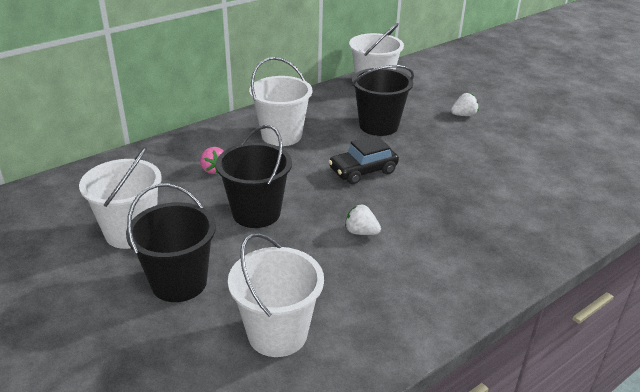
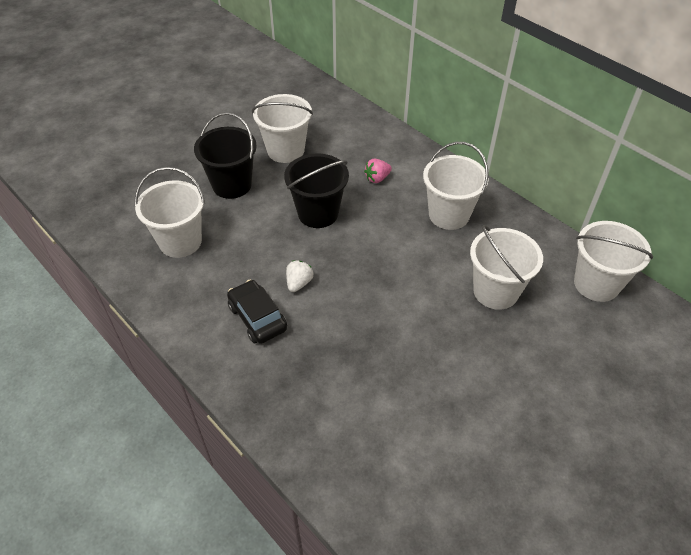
camera: 85 degrees right, 15 degrees up
(363, 171) = (398, 281): black car -> black car (257, 318)
(378, 126) = (495, 291): black bucket -> white bucket
(463, 115) = (554, 378): white strawberry -> none

